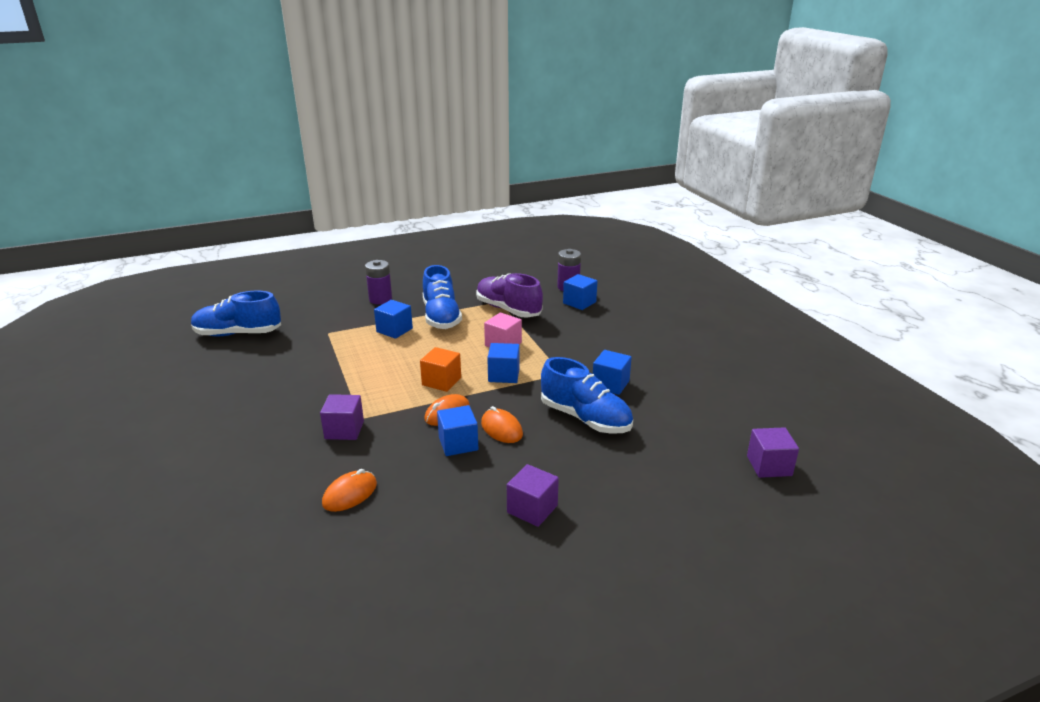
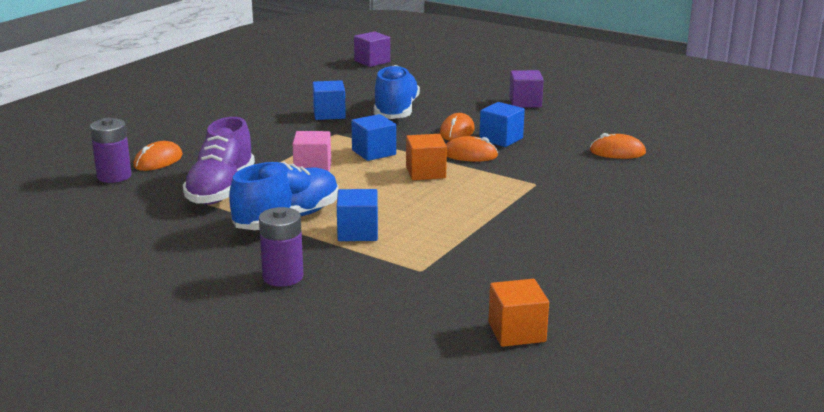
camera: 125 degrees left, 5 degrees down
(238, 334) = (516, 332): blue shoe -> orange cube
(344, 430) = (562, 182): purple cube -> none
(579, 302) = (158, 161): blue cube -> orange mouse

